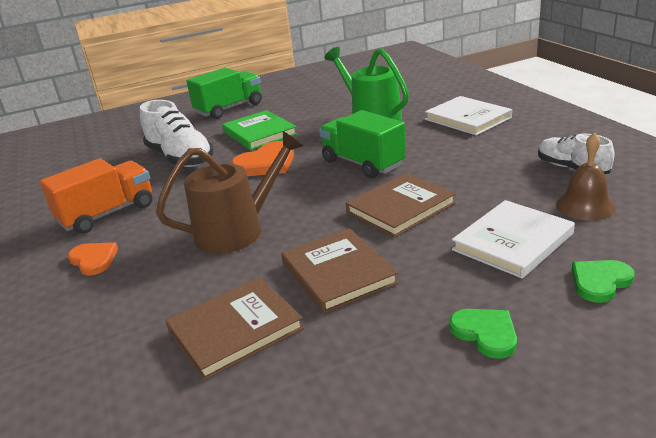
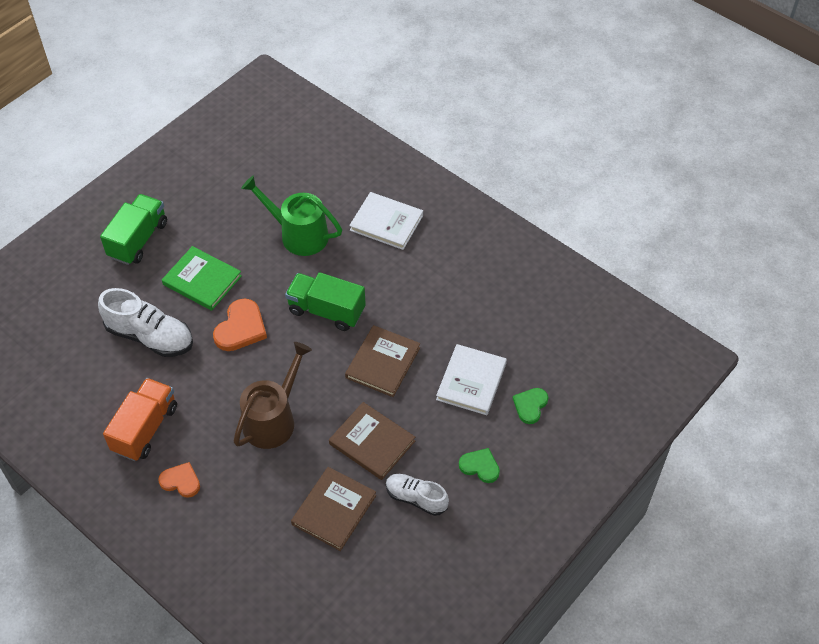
camera: 30 degrees left, 25 degrees up
(571, 168) = (488, 285): white shoe -> white shoe (416, 498)
(585, 206) = (507, 331): brown bell -> none

